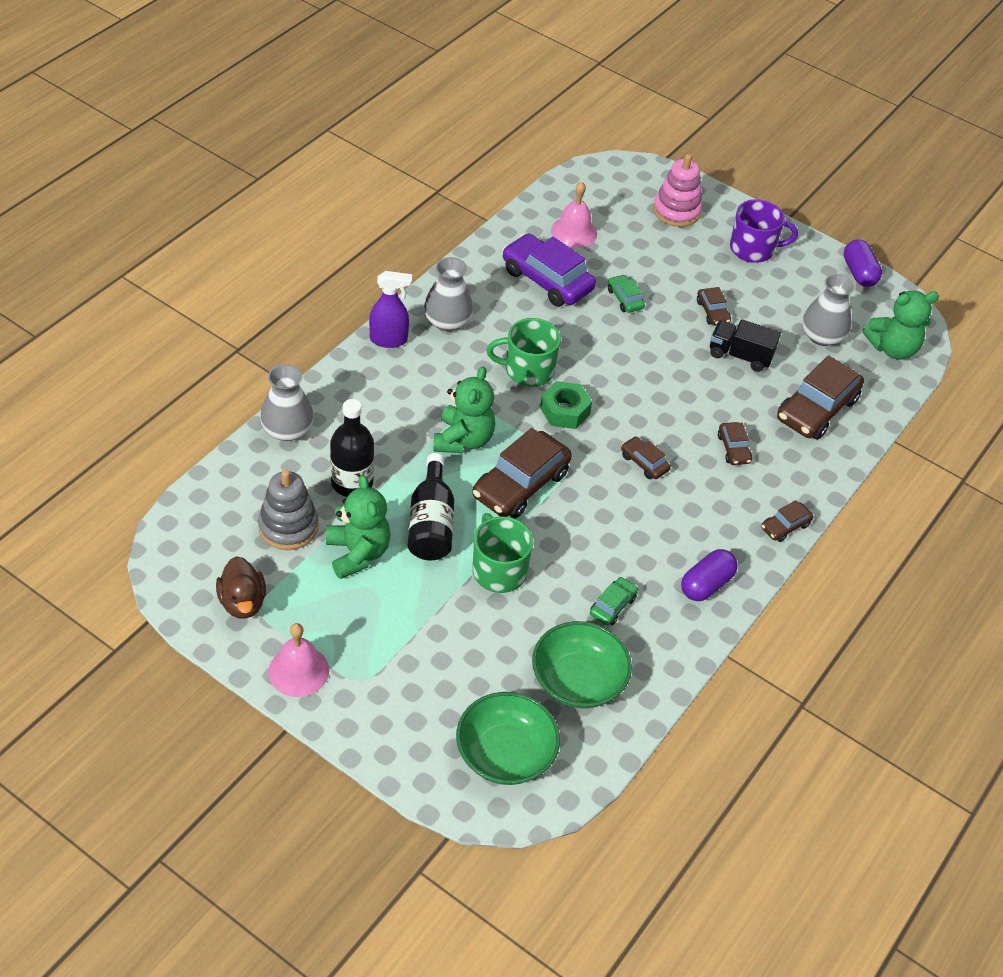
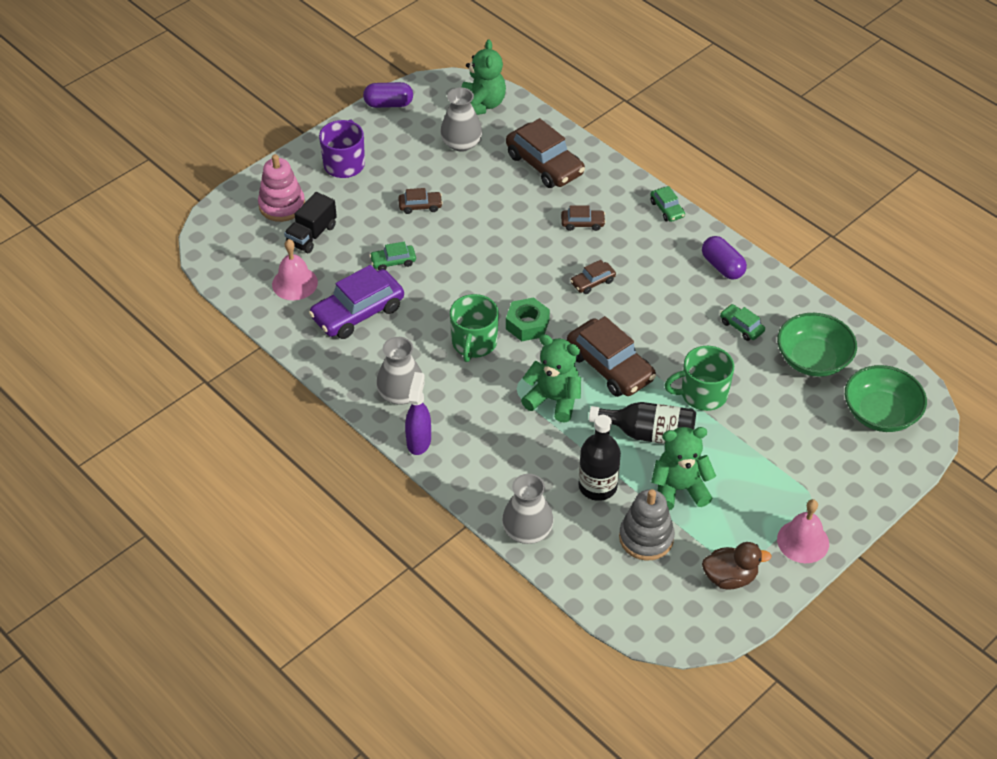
camera: 75 degrees left, 0 degrees up
(740, 356) = (476, 199): black truck -> black truck (312, 235)
(785, 526) = (667, 209): brown car -> green car

